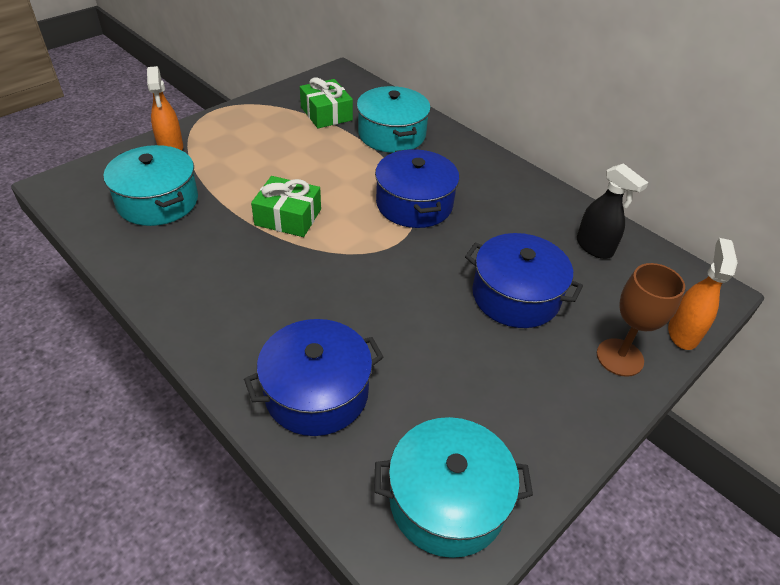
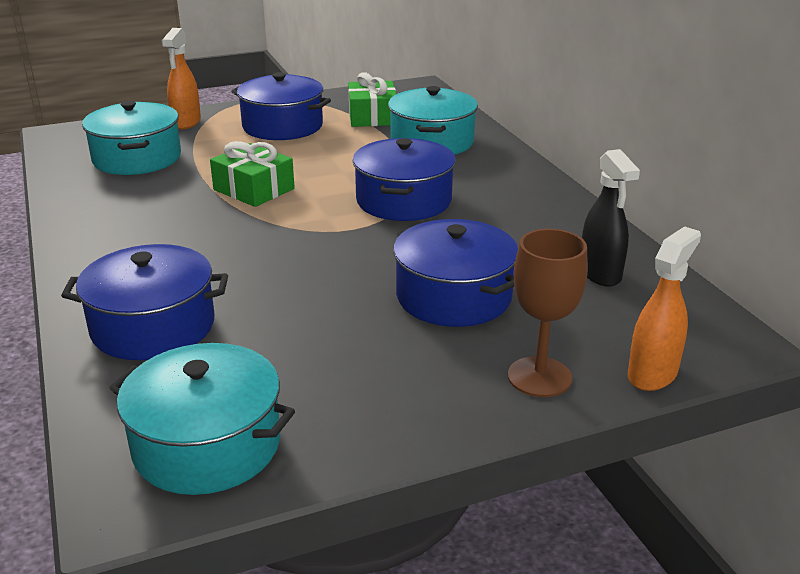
camera: 25 degrees right, 15 degrees down
(260, 138) = (282, 126): none -> blue pot

